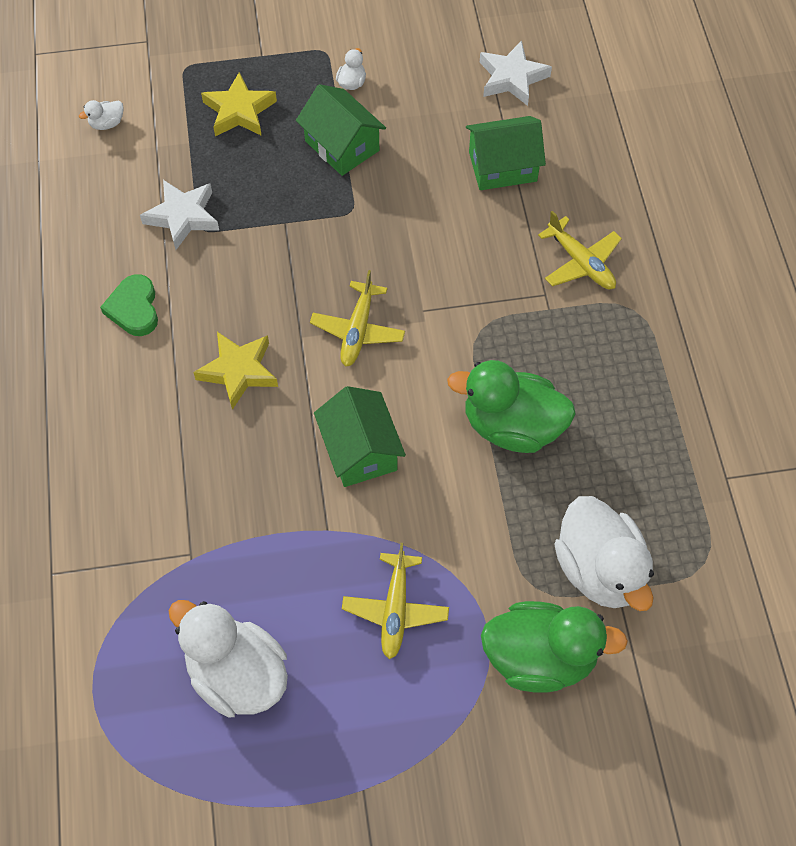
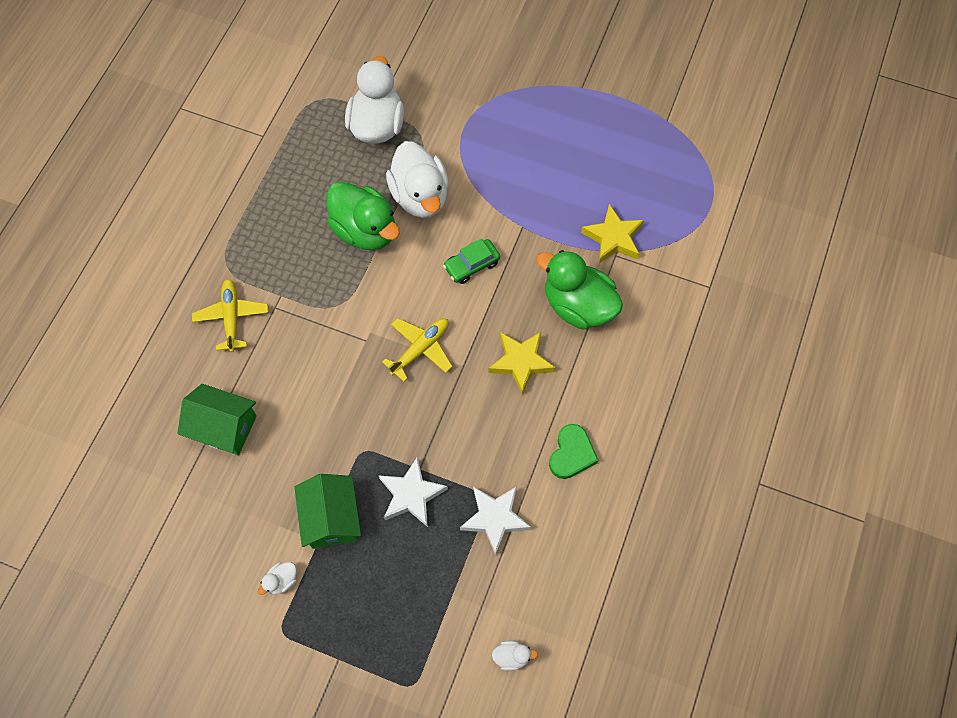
camera: 150 degrees left, 5 degrees up
(237, 675) = (621, 174): white duck -> white duck (420, 196)
(239, 111) = (393, 604): yellow star -> yellow star (613, 238)
(360, 450) = (471, 265): green house -> green car
(395, 610) = (509, 162): yellow plane -> none
(512, 78) = (151, 508): white star -> white star (411, 495)
(540, 658) = (444, 100): green duck -> green duck (578, 306)

